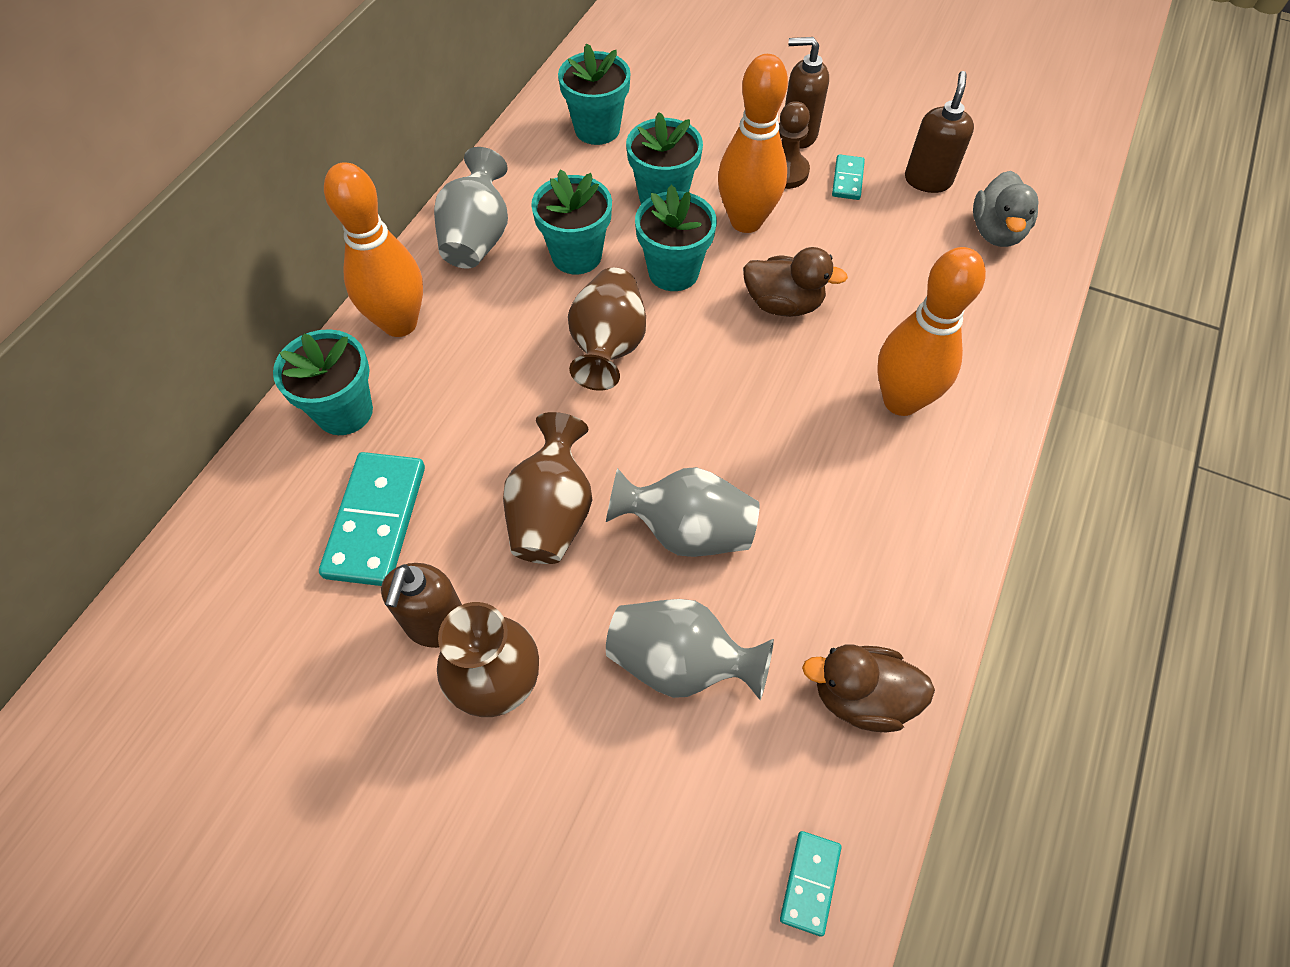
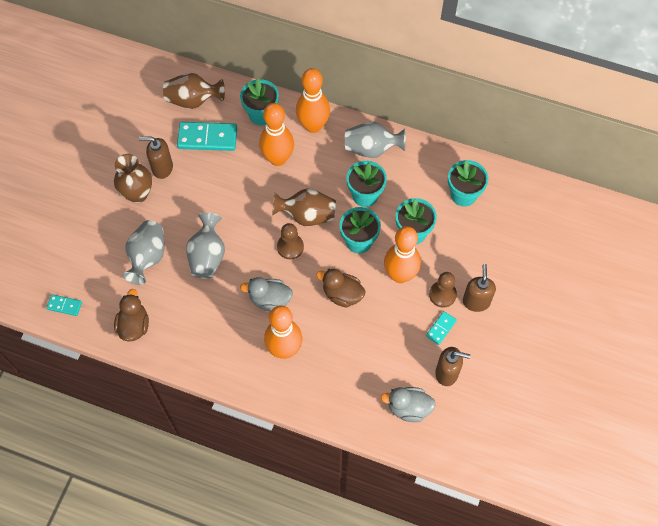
camera: 85 degrees right, 5 degrees up
(464, 388) = (278, 159): none -> orange bowling pin
(552, 514) = (214, 203): brown vase -> brown vase (193, 100)
(676, 378) = (290, 247): none -> brown pawn
(783, 304) = (342, 294): brown duck -> brown duck turned 105 degrees clockwise
(794, 419) = (270, 300): none -> grey duck
(847, 179) = (441, 328): turquoise domino -> turquoise domino turned 60 degrees counterclockwise

